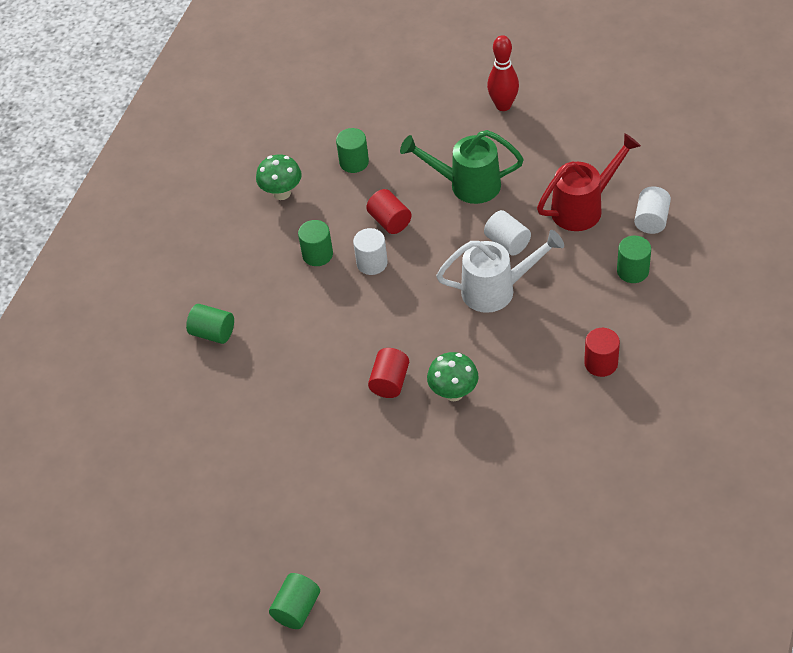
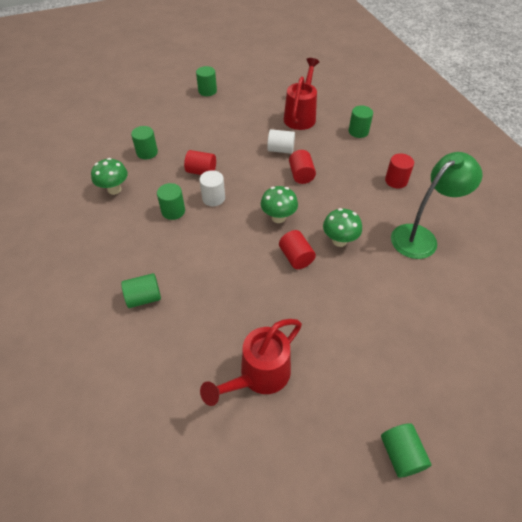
camera: 45 degrees left, 0 degrees up
(246, 468) = (259, 375): none -> red watering can
(417, 327) = (278, 217): none -> green mushroom
(467, 185) = (227, 133): green watering can -> none
(496, 290) = (301, 175): white watering can -> red cylinder
(503, 105) = (207, 91): red bowling pin -> green cylinder
(548, 444) = (421, 237): none -> green lamp
(651, 220) = (339, 106): white cylinder -> none

